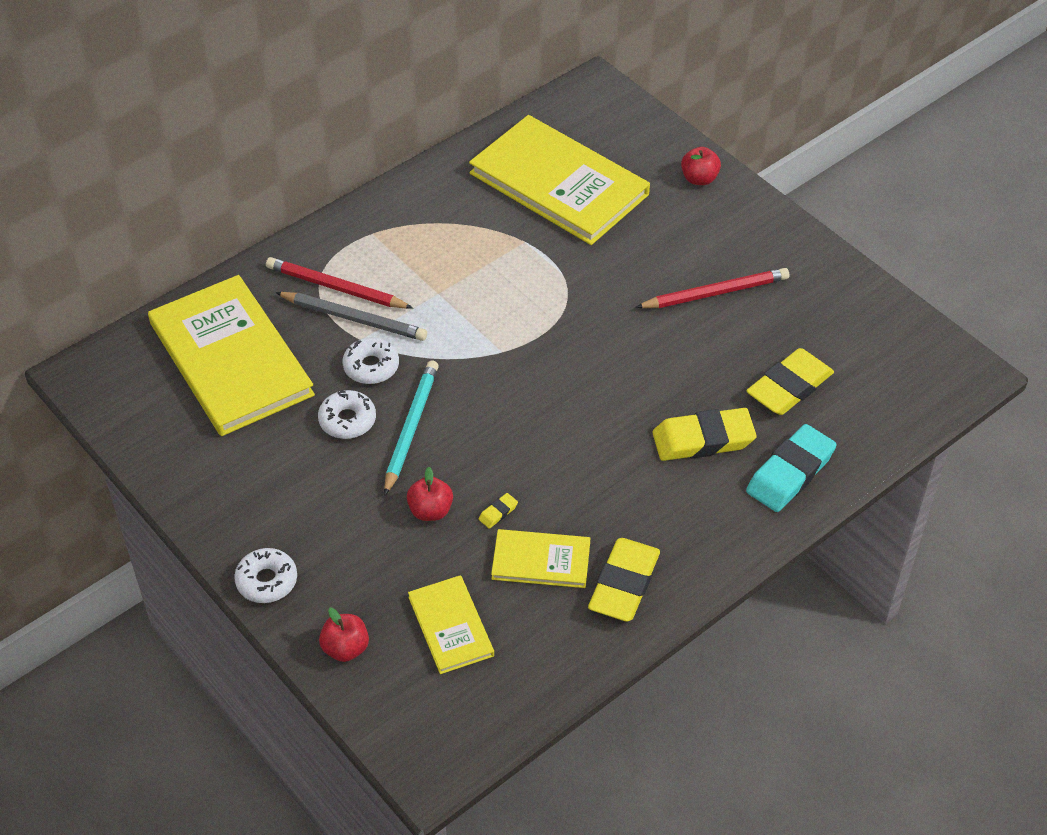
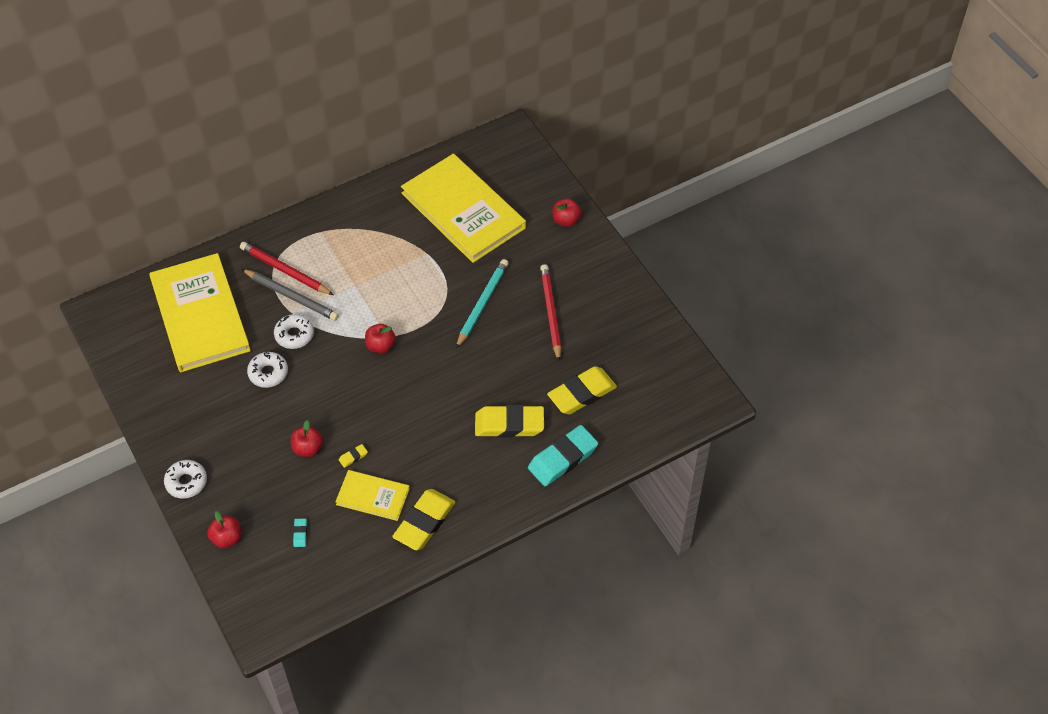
camera: 10 degrees right, 5 degrees up
(411, 428) = (310, 385): turquoise pencil -> turquoise pencil (482, 304)
(451, 626) = (300, 534): yellow book -> turquoise eraser
(495, 364) = (380, 346): none -> red apple
(715, 293) = (551, 313): red pencil -> red pencil turned 90 degrees counterclockwise

